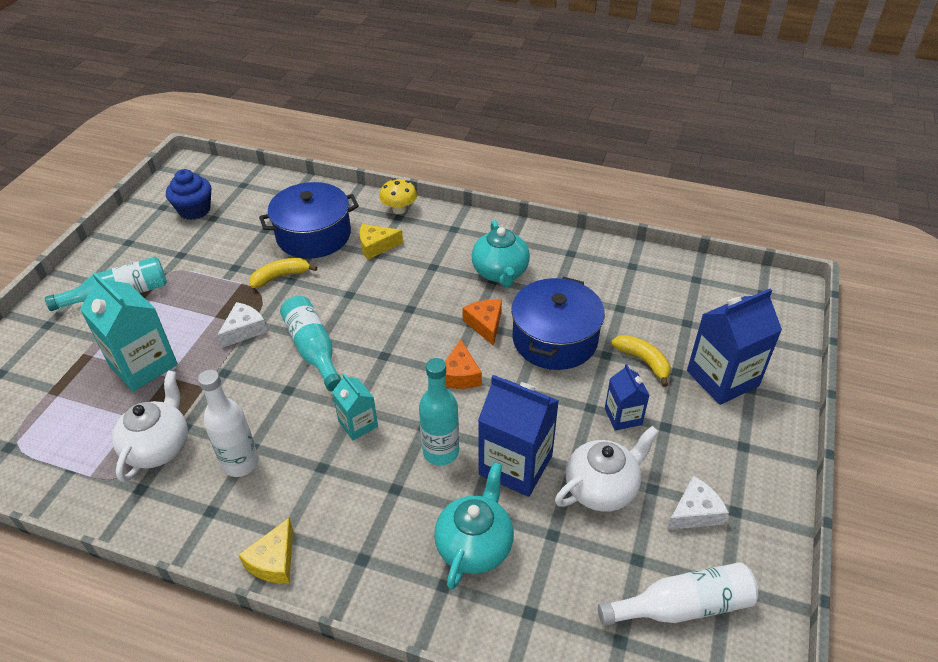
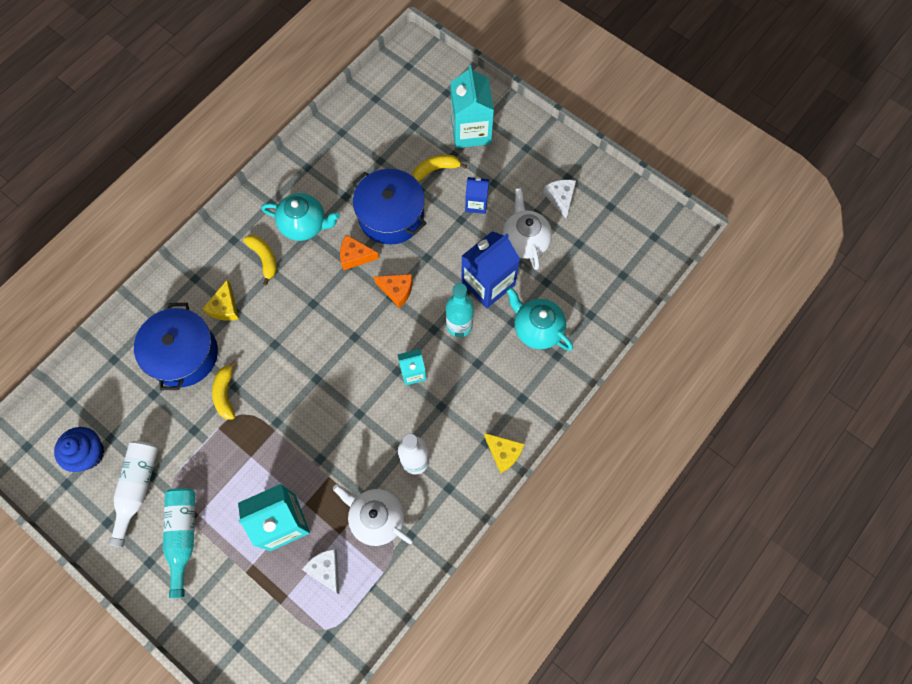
camera: 70 degrees left, 25 degrees up
(244, 330) = (278, 435): white cheese -> white cheese (326, 569)
(313, 349) = (325, 386): turquoise bottle -> none
(399, 209) = (184, 274): yellow mushroom -> none
(444, 256) = (264, 258): none -> yellow banana
(682, 606) = (614, 234): white bottle -> white bottle (137, 488)
(722, 378) = (471, 131): blue carton -> turquoise carton

